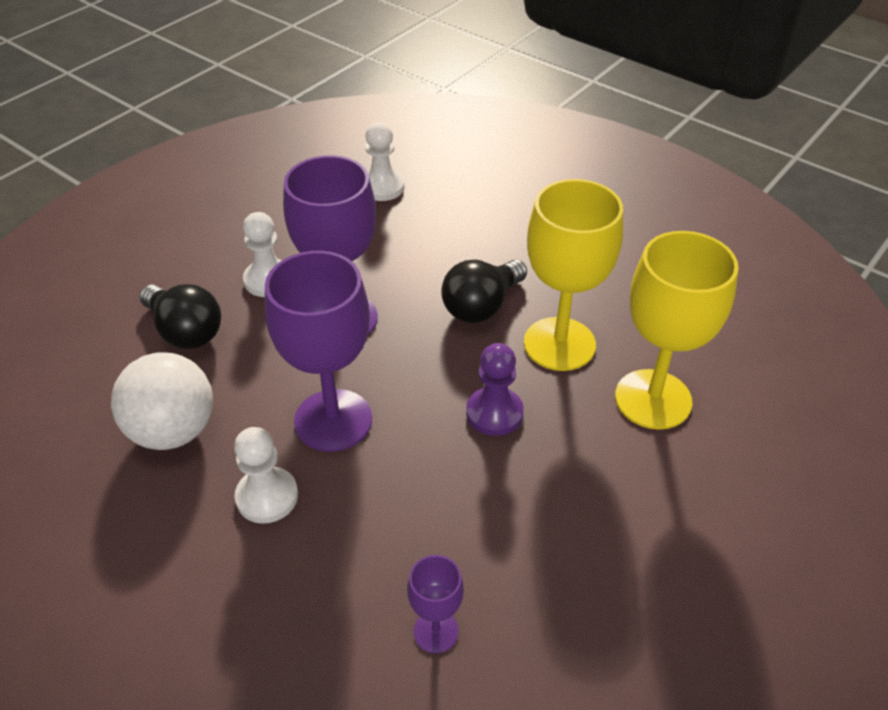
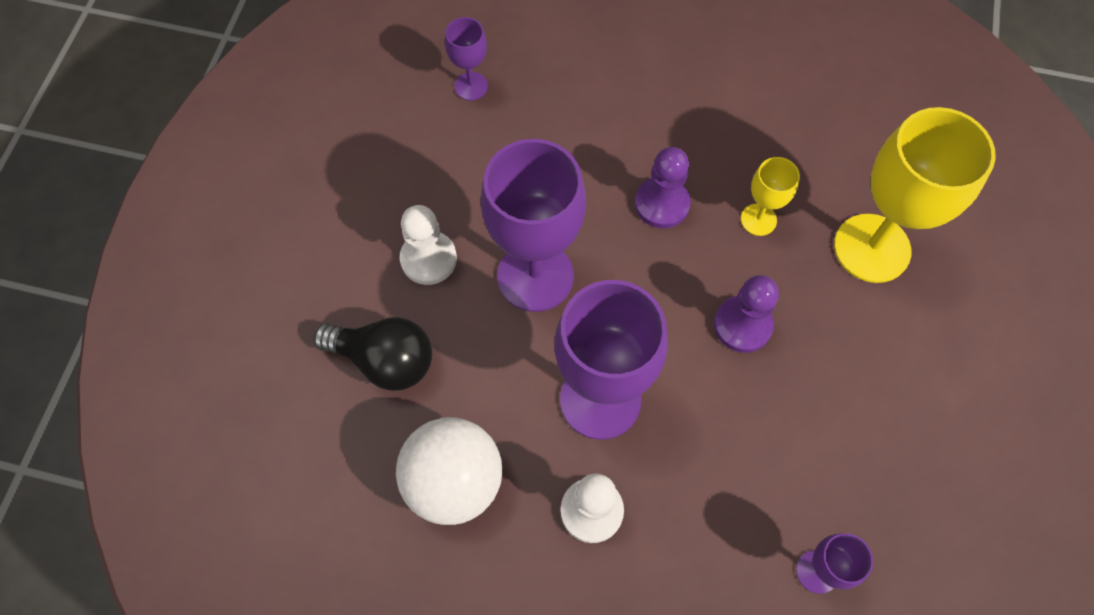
camera: 25 degrees left, 20 degrees up
(382, 187) = (471, 86): white pawn -> purple goblet
(481, 306) = (662, 204): black light bulb -> purple pawn
(559, 344) = (758, 219): yellow goblet -> yellow goblet, size x0.48

